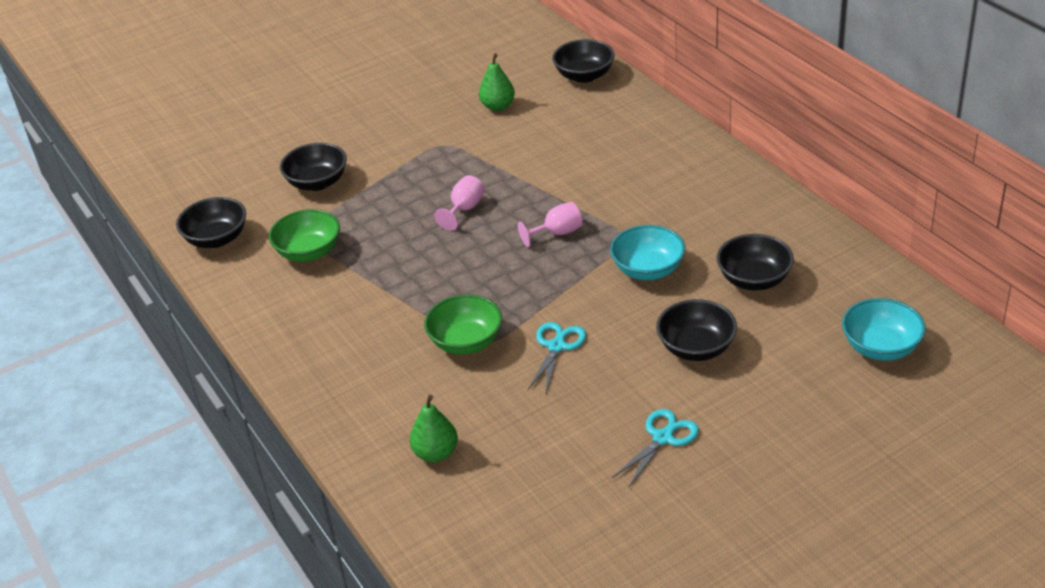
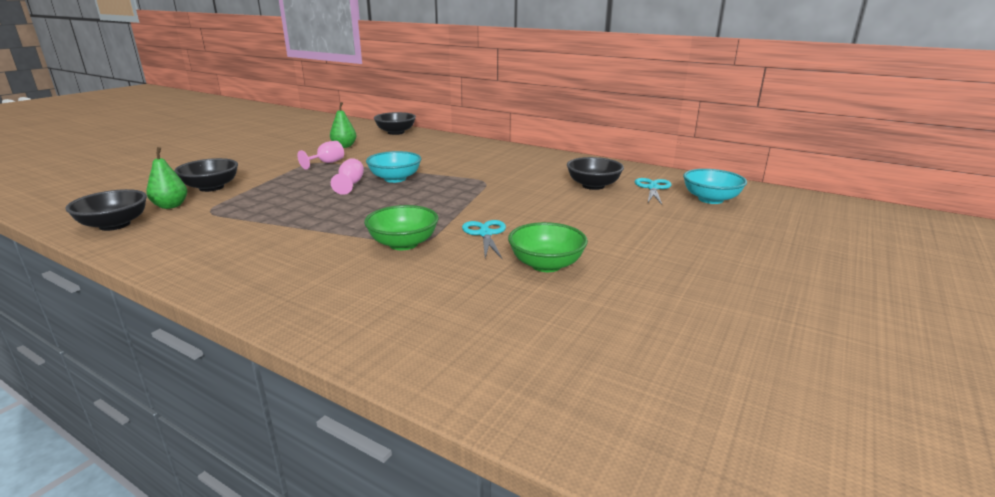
camera: 30 degrees left, 15 degrees down
(309, 252) = (218, 220): green bowl -> green bowl (546, 265)
(436, 453) = (429, 317): green pear -> green pear (171, 206)
(557, 233) = (433, 185): pink goblet -> pink goblet (327, 163)
(648, 270) = (516, 191): turquoise bowl -> turquoise bowl (395, 179)
(663, 438) = (626, 265): turquoise scissors -> turquoise scissors (653, 188)
(696, 348) = (593, 218): black bowl -> none

